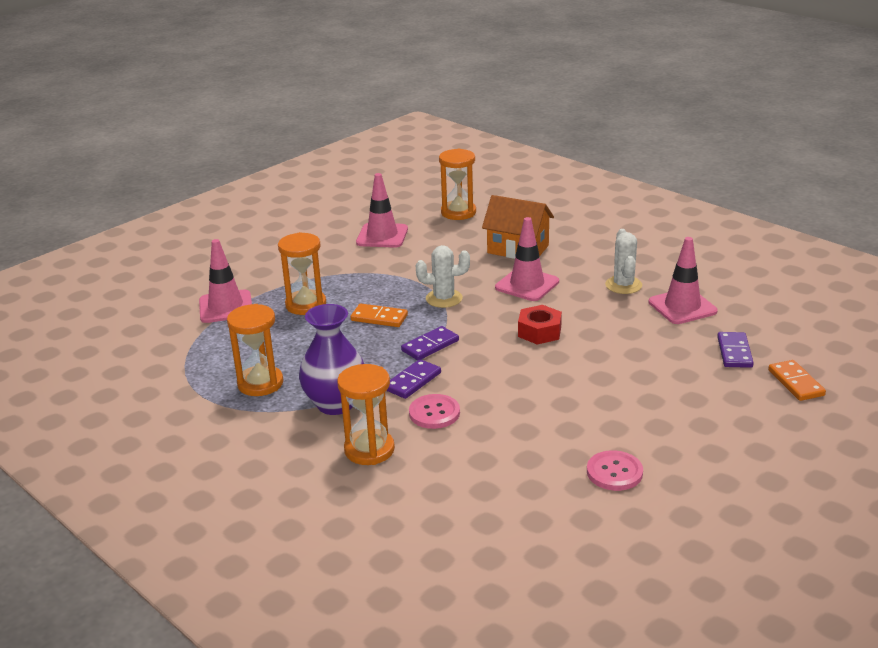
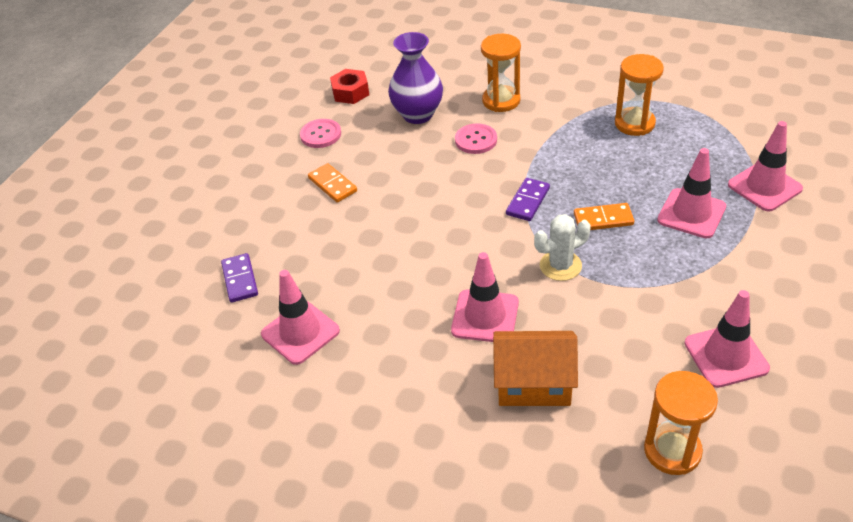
camera: 160 degrees right, 15 degrees up
(306, 305) = (691, 213): orange hourglass -> pink traffic cone
(335, 404) = (557, 125): purple vase -> purple vase (418, 114)
(412, 381) = (514, 161): purple domino -> none
(539, 331) = (436, 249): red nut -> red nut (350, 92)
(623, 285) = (375, 351): white cactus -> none
(796, 383) = (183, 258): orange domino -> orange domino (332, 185)

